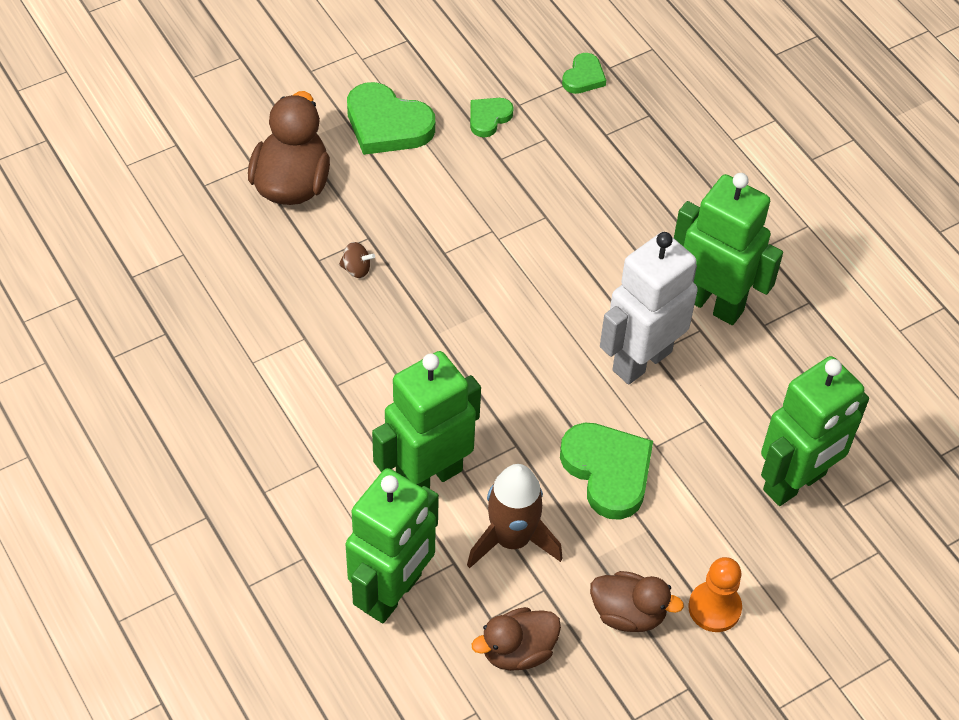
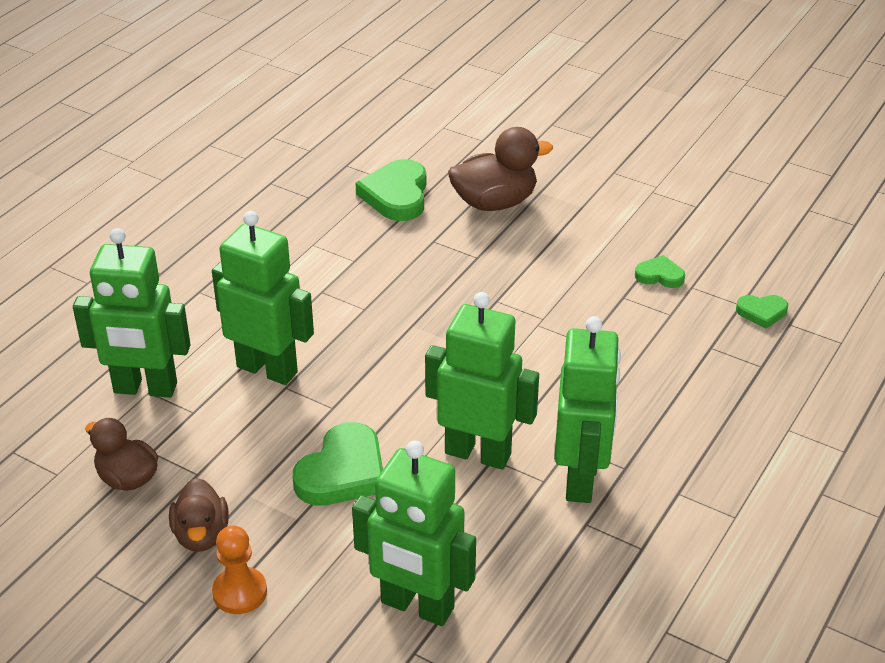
camera: 65 degrees right, 15 degrees down
(356, 269) = (440, 262): brown spinning top -> none
(387, 124) = (598, 226): green heart -> green heart (396, 195)
(512, 539) = (236, 437): brown rocket -> none
(641, 360) = (478, 453): white robot -> green robot

